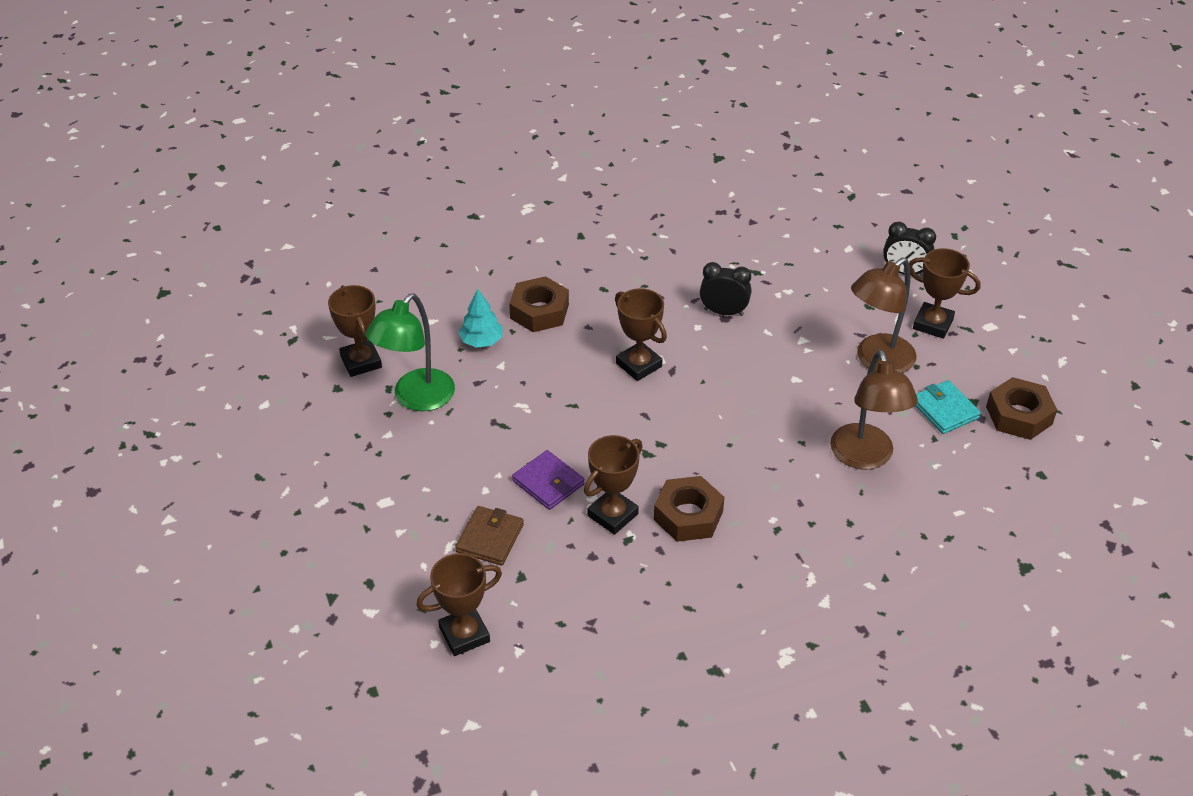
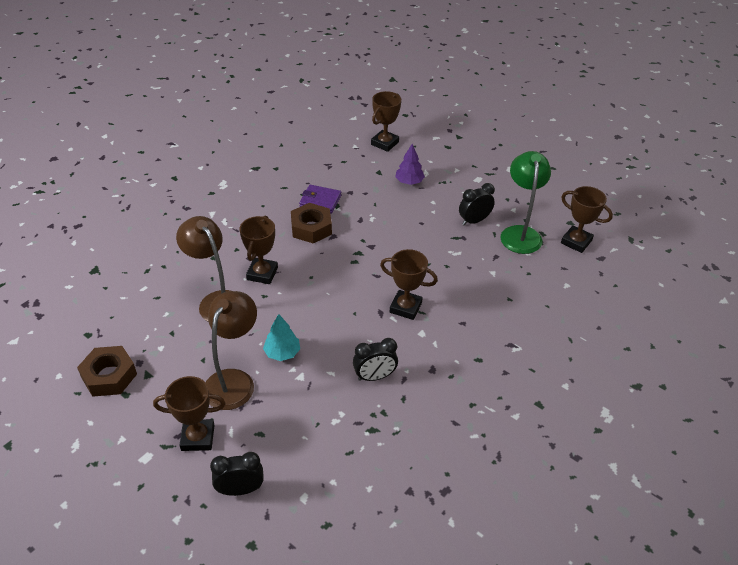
camera: 150 degrees right, 0 degrees up
(457, 438) = (474, 221): none -> black clock
(481, 341) = (521, 283): turquoise tree -> turquoise tree (282, 353)
(490, 538) = (409, 182): brown wallet -> purple tree
(539, 311) = (506, 321): brown nut -> none
(548, 482) = (402, 217): purple wallet -> purple wallet (320, 201)
(612, 515) = (354, 214): brown trophy -> brown trophy (262, 273)
(944, 410) = (169, 358): turquoise wallet -> none

